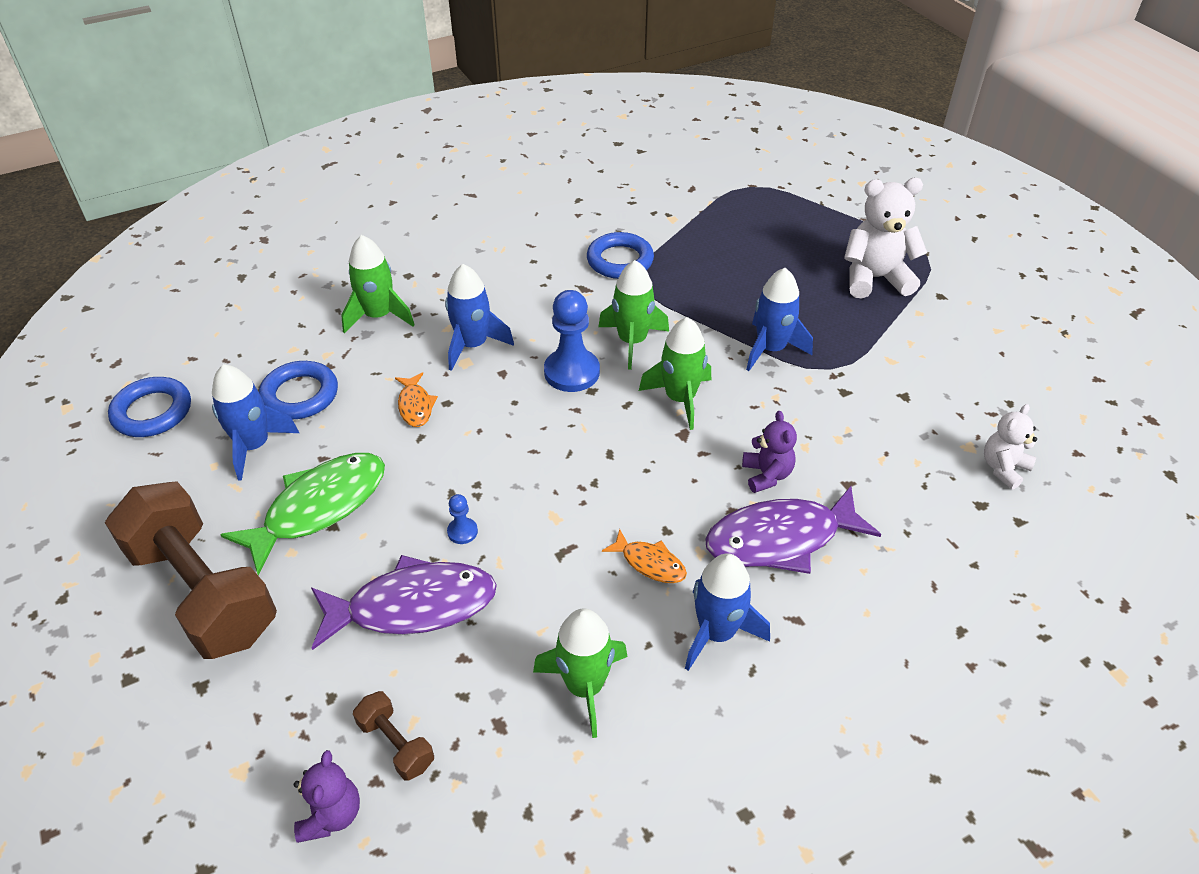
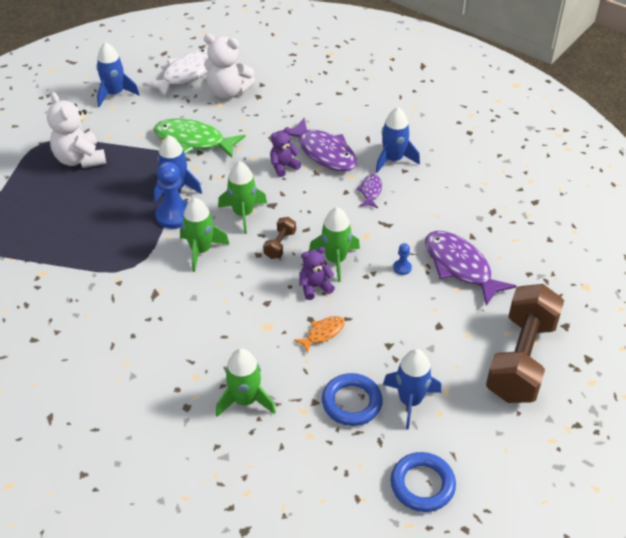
camera: 115 degrees left, 0 degrees up
(319, 507) = (431, 339): green fish -> green fish (193, 141)
(331, 814) = (574, 246): purple teddy bear -> purple teddy bear (315, 287)
(396, 744) = (529, 240): brown dumbbell -> brown dumbbell (280, 245)
(473, 345) = (248, 329): blue rocket -> blue rocket (115, 94)
(572, 372) = (247, 269): blue pawn -> blue pawn (174, 215)
(584, 686) = (453, 192): green rocket -> green rocket (335, 260)
(620, 260) = (111, 285): blue ring -> none
(650, 563) = (370, 191): orange fish -> purple fish
(1003, 468) = (228, 92): white teddy bear -> white teddy bear, size x1.74
(1075, 432) = (187, 74): none -> white fish

